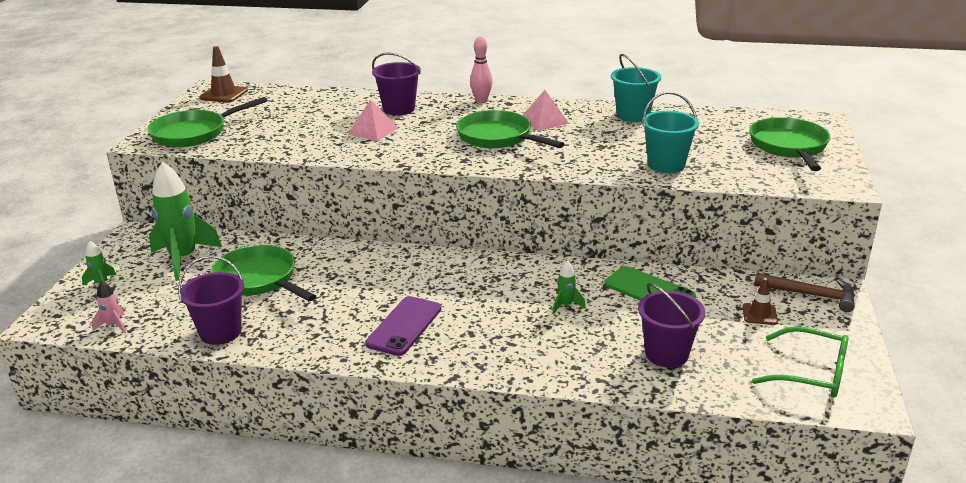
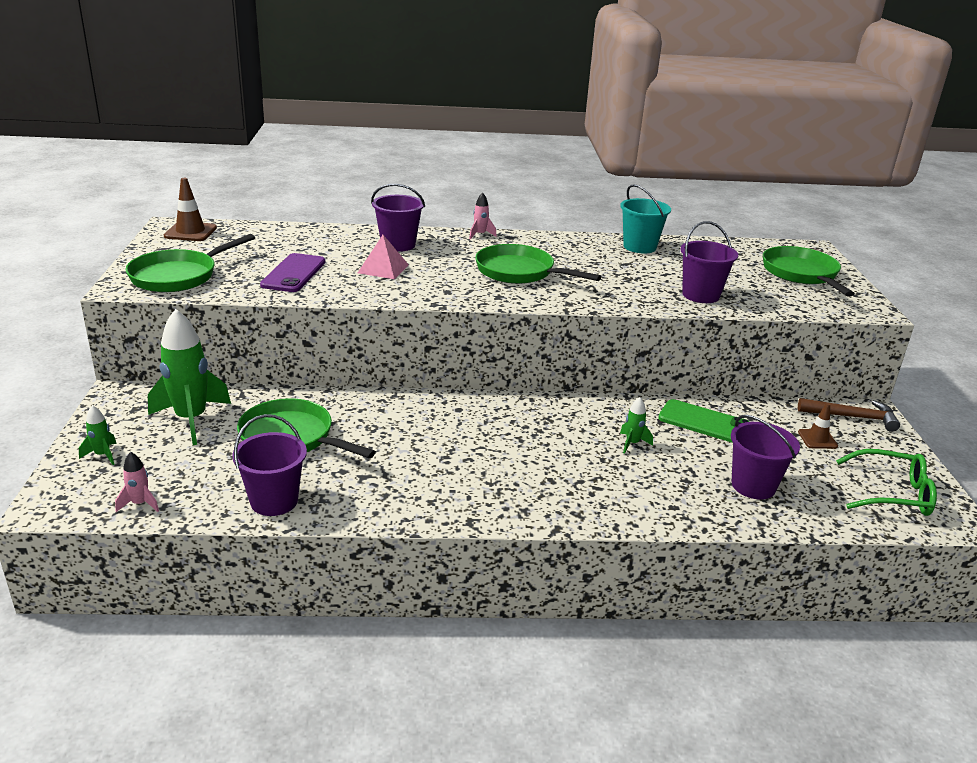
camera: 15 degrees left, 0 degrees up
(404, 326) = (477, 478): purple phone -> purple phone (293, 273)
(481, 101) = (480, 235): pink bowling pin -> pink rocket
(544, 121) = (556, 254): pink pyramid -> none
(666, 165) = (700, 295): turquoise bucket -> purple bucket

